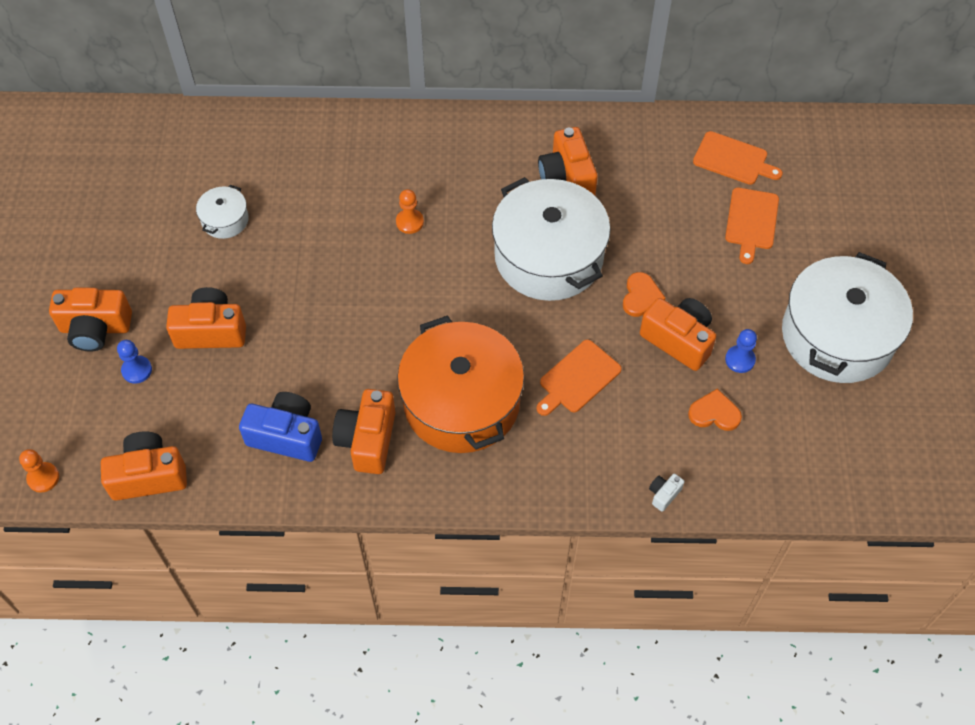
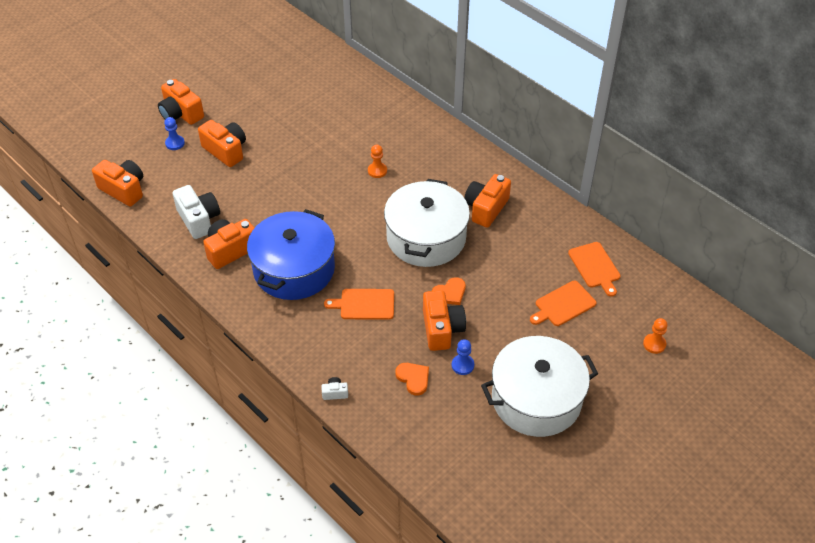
camera: 45 degrees right, 10 degrees down
(43, 478) = (84, 157): orange pawn -> orange pawn (654, 344)
(225, 220) = (293, 108): white pot -> none
(286, 436) = (199, 219): blue camera -> white camera
(461, 402) = (294, 269): orange pot -> blue pot

